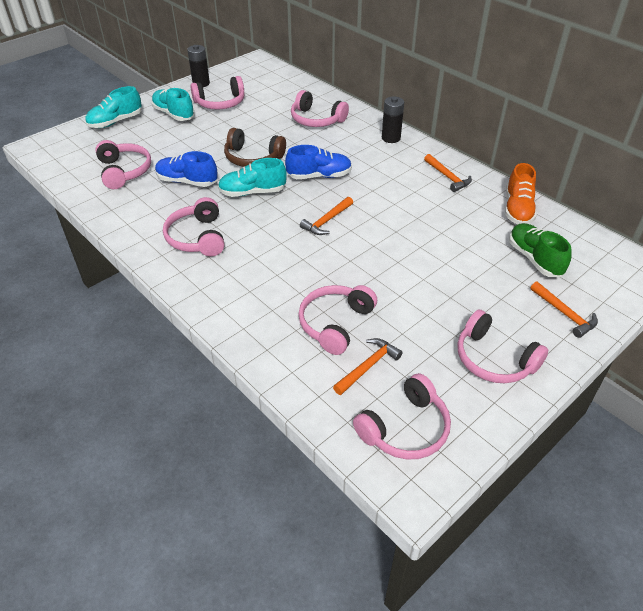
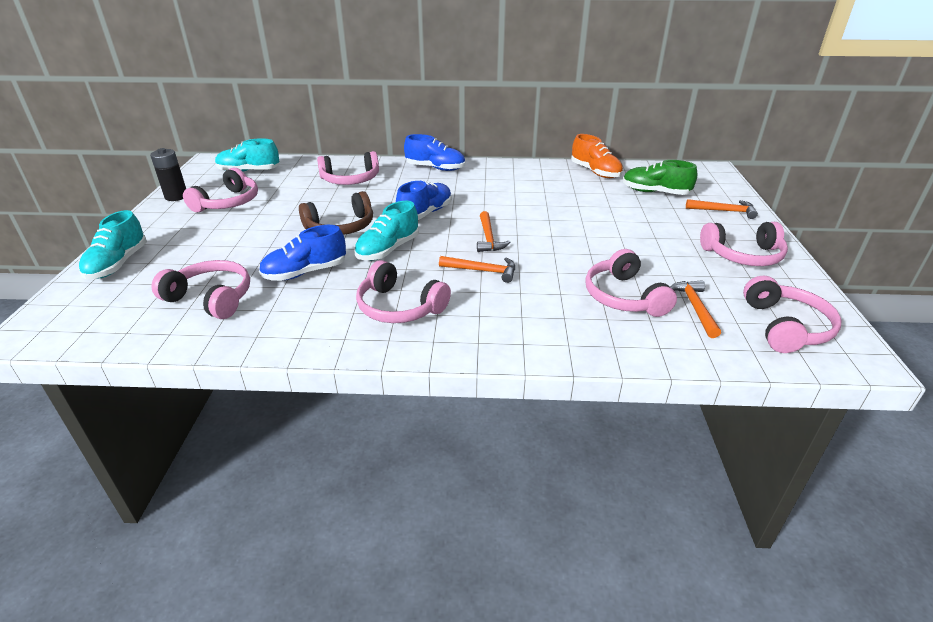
camera: 45 degrees left, 10 degrees down
(174, 114) = (187, 230): turquoise shoe -> turquoise shoe (249, 171)
(391, 138) = (435, 168): black battery -> blue shoe
(447, 177) = (520, 174): orange hammer -> orange hammer (482, 271)

